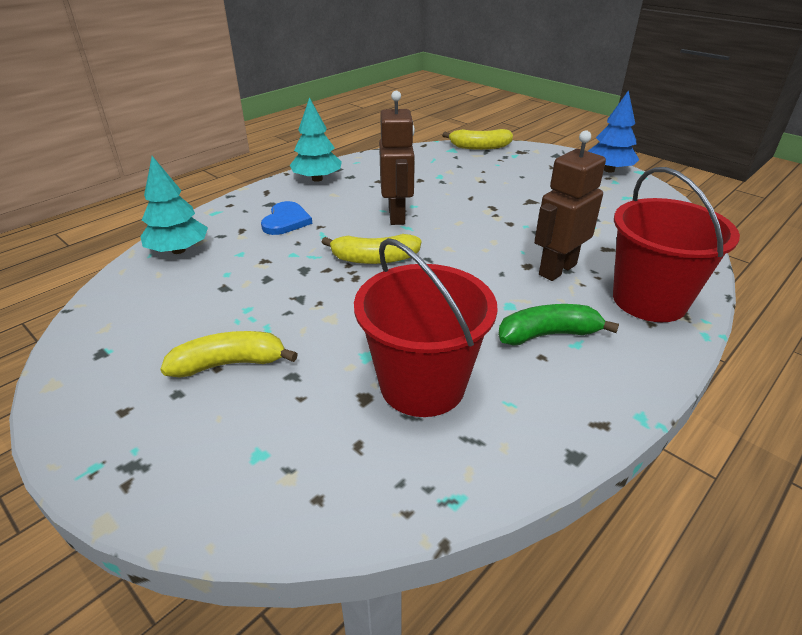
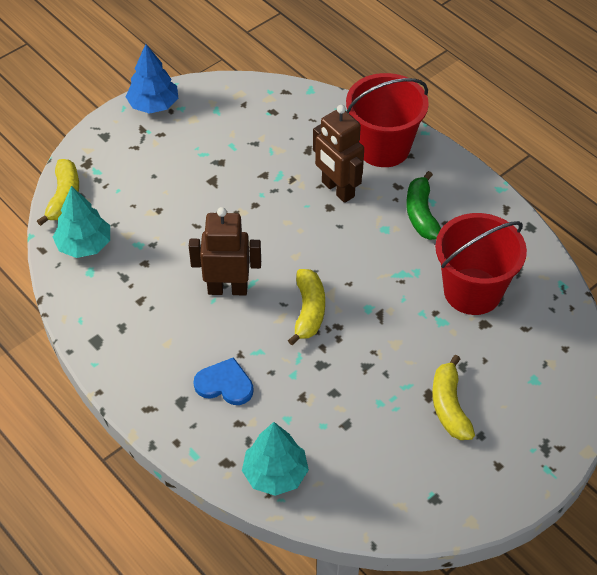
camera: 85 degrees left, 15 degrees up
(317, 179) = (123, 359): turquoise tree -> turquoise tree (84, 245)

